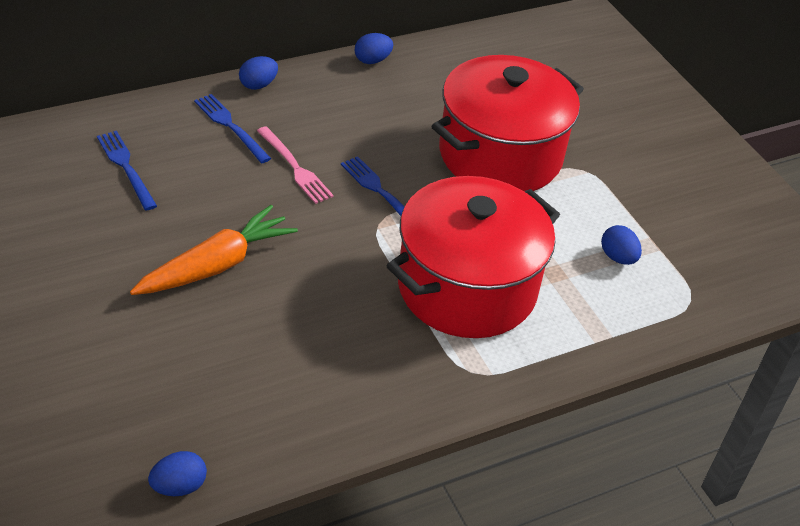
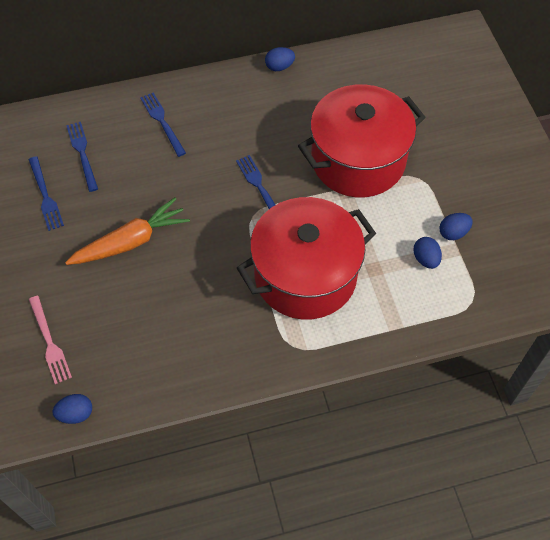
camera: 15 degrees right, 15 degrees up
(82, 219) = (45, 196): none -> blue fork
(258, 85) = (189, 85): blue egg -> blue egg (453, 233)
(295, 167) = (202, 162): pink fork -> pink fork (49, 342)

